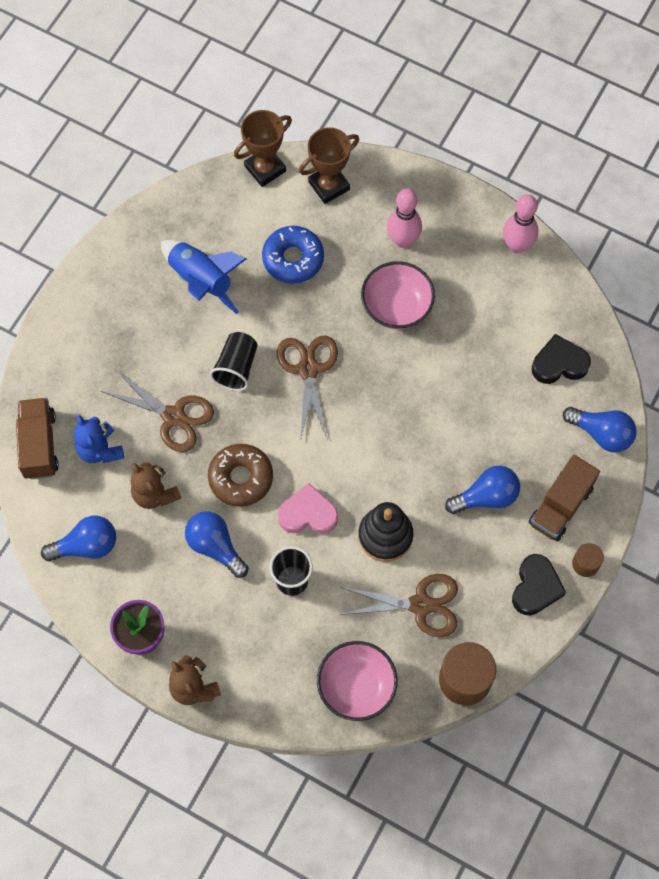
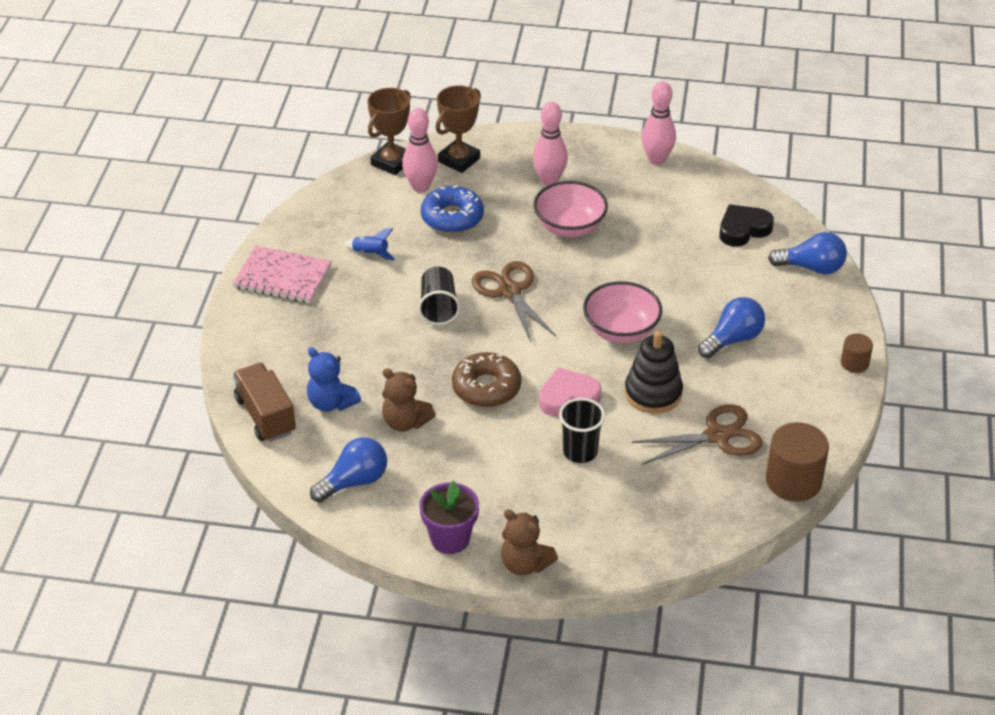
camera: 20 degrees left, 25 degrees down
(112, 283) = (282, 277): none -> pink notebook
(173, 416) = (394, 359): brown scissors -> none
(201, 280) = (370, 253): blue rocket -> blue rocket, size x0.49
(215, 546) = (488, 446): blue light bulb -> none
(279, 210) = (420, 187): none -> pink bowling pin
(356, 687) = (690, 517): pink bowl -> pink bowl (621, 330)
(535, 587) = (819, 393): black heart -> none
(560, 506) = (806, 328): brown truck -> none

